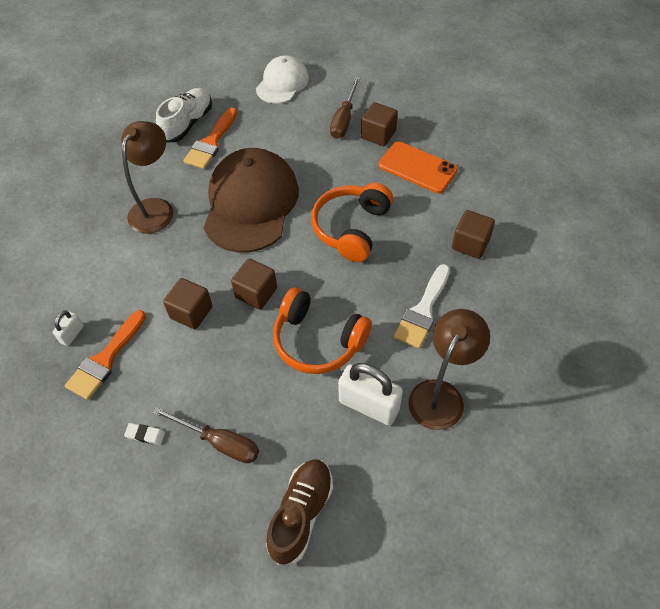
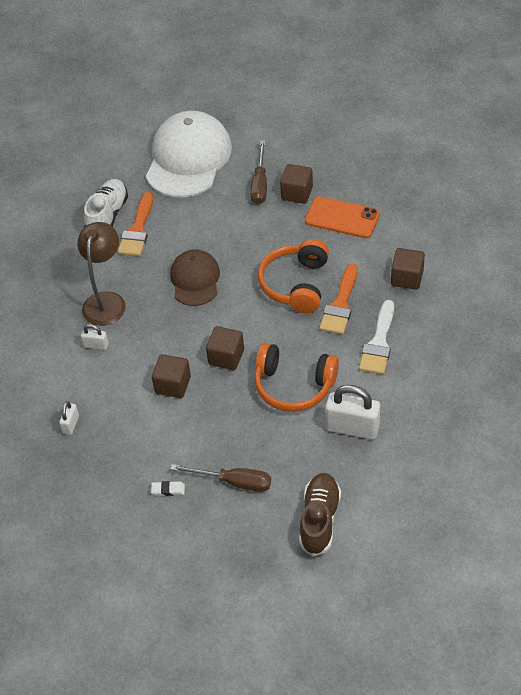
camera: 10 degrees left, 5 degrees down
(105, 359) = (109, 438): orange brush -> orange brush (340, 304)
(129, 253) = (96, 345): none -> white padlock
(250, 203) = (195, 279): brown cap -> brown cap, size x0.58
(282, 83) = (188, 158): white cap -> white cap, size x1.74
(441, 394) = (411, 407): brown lamp -> none

